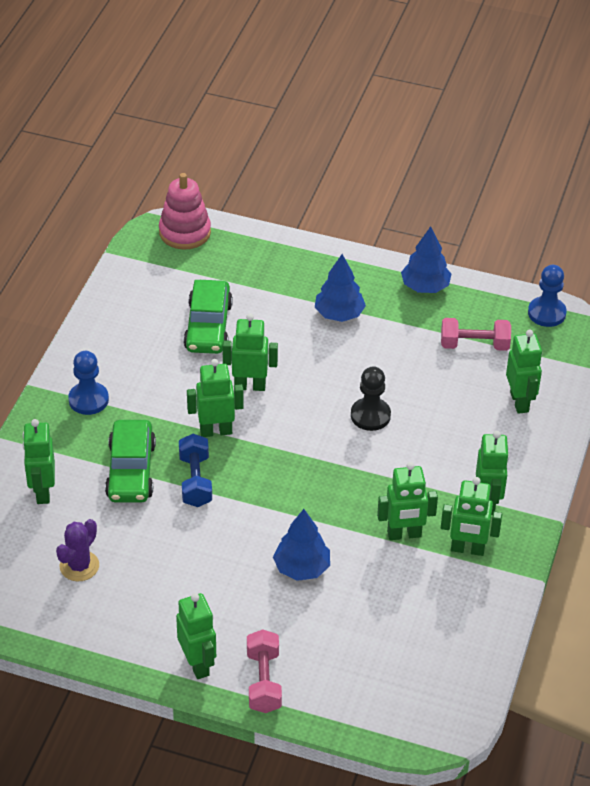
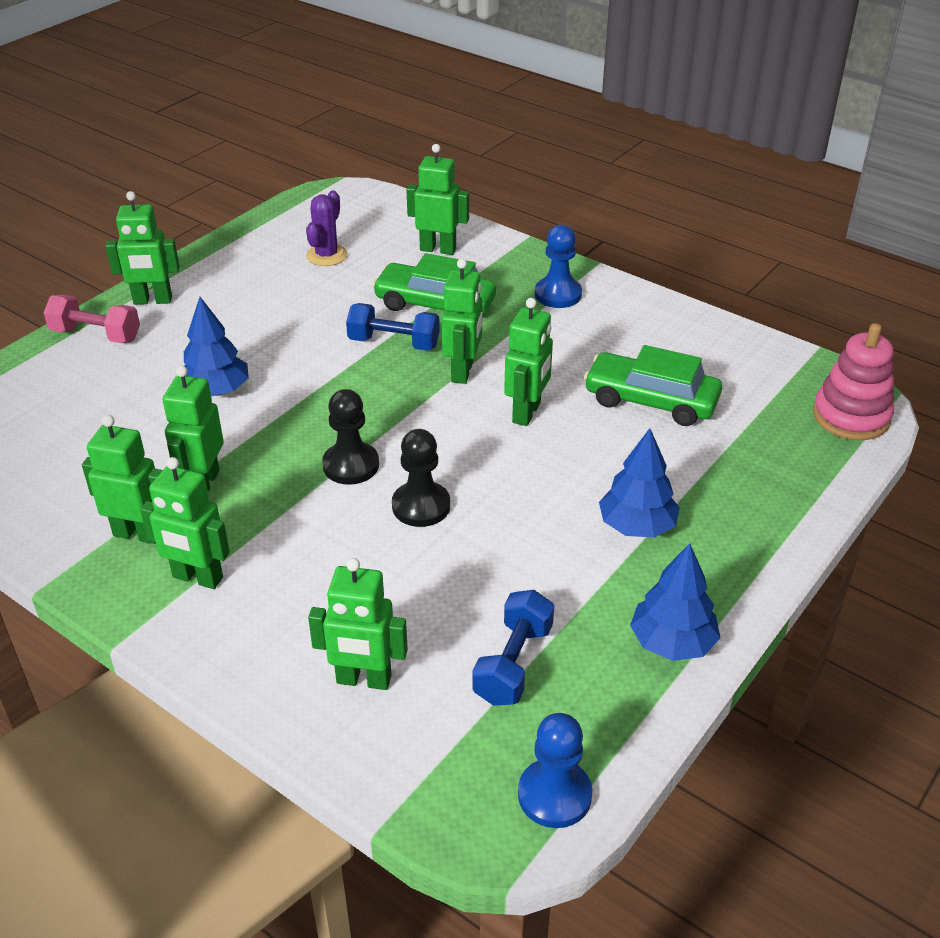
camera: 110 degrees right, 5 degrees down
(79, 566) = (326, 255): purple cactus -> purple cactus turned 60 degrees clockwise
(348, 462) = (351, 465): none -> black pawn
(467, 549) = (138, 534): green robot -> green robot turned 75 degrees clockwise
(474, 345) = (513, 664): pink dumbbell -> blue dumbbell

